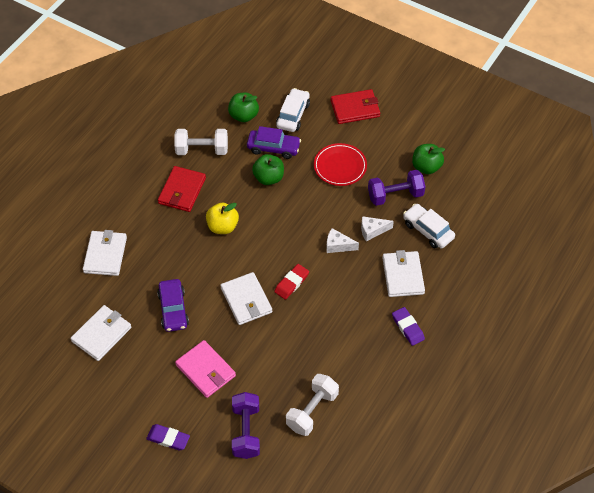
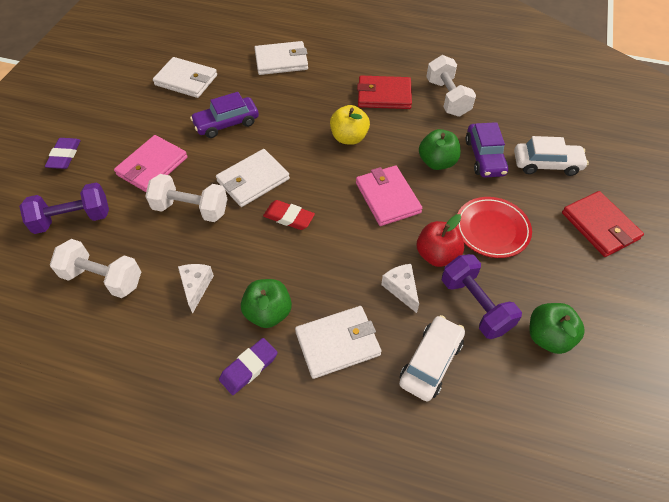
camera: 75 degrees right, 0 degrees up
(243, 116) = (516, 120): green apple -> green apple (268, 313)
(262, 346) = (191, 209): none -> white dumbbell
(292, 218) = (387, 197): none -> pink wallet
(338, 245) = (362, 254): white cheese -> white cheese (196, 287)
(351, 203) = (437, 255): none -> red apple

